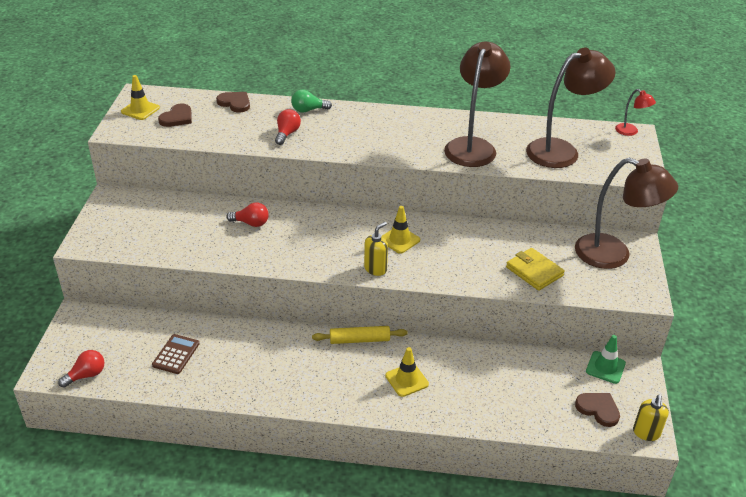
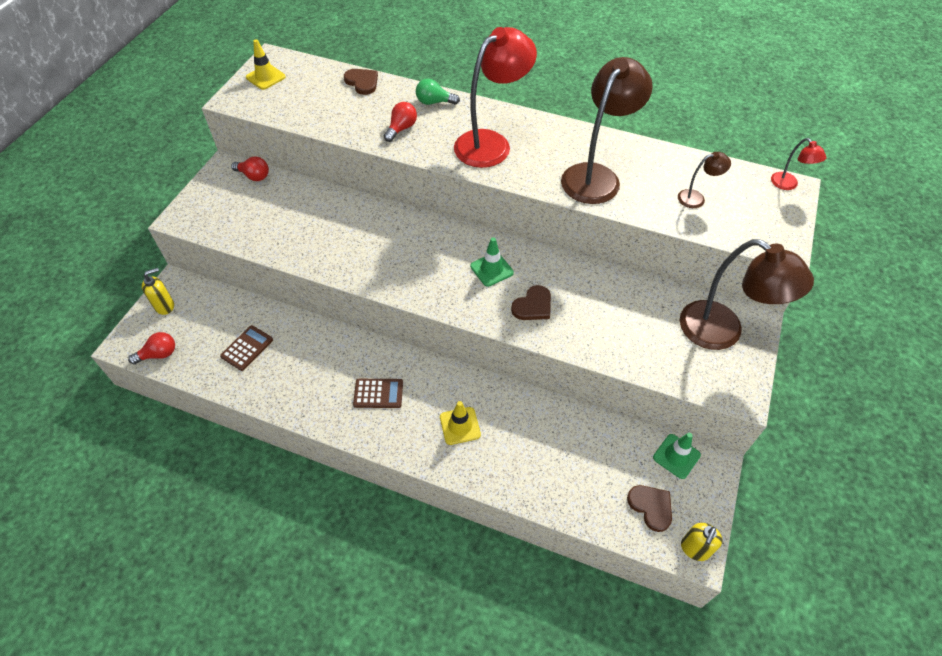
camera: 15 degrees right, 15 degrees up
(177, 118) = (298, 92): brown heart -> brown heart (533, 306)
(251, 223) = (348, 222): red light bulb -> red light bulb (254, 176)
(320, 368) = (378, 393): none -> brown calculator
(359, 340) = (428, 368): yellow rolling pin -> none
(372, 134) = (491, 143): none -> red lamp
(375, 269) = (454, 301): yellow soap dispenser -> yellow soap dispenser (165, 306)
(399, 240) = (491, 269): yellow traffic cone -> green traffic cone
(534, 271) = (624, 337): yellow wallet -> none
(561, 151) = (696, 198): brown lamp -> brown lamp, size x0.45

